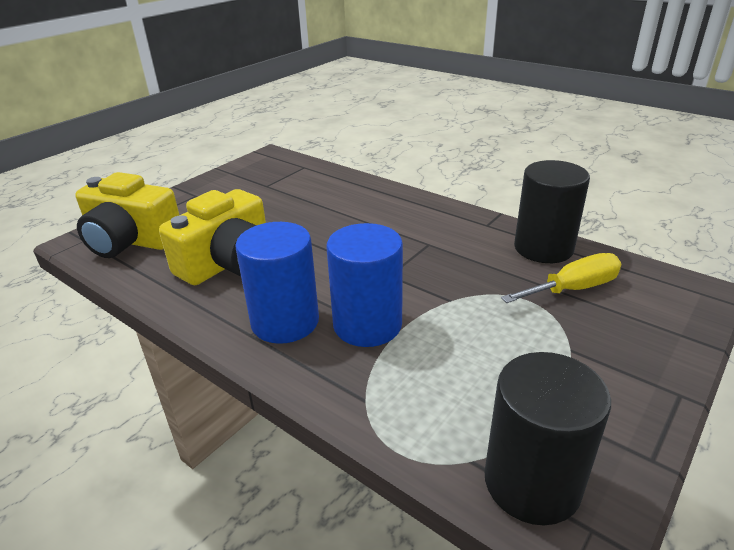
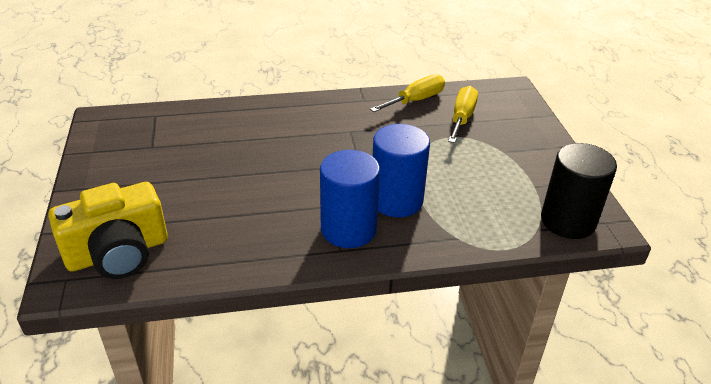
camera: 50 degrees left, 5 degrees up
(228, 262) = (238, 219): yellow camera -> none
(543, 248) = (415, 100): black cylinder -> yellow screwdriver

